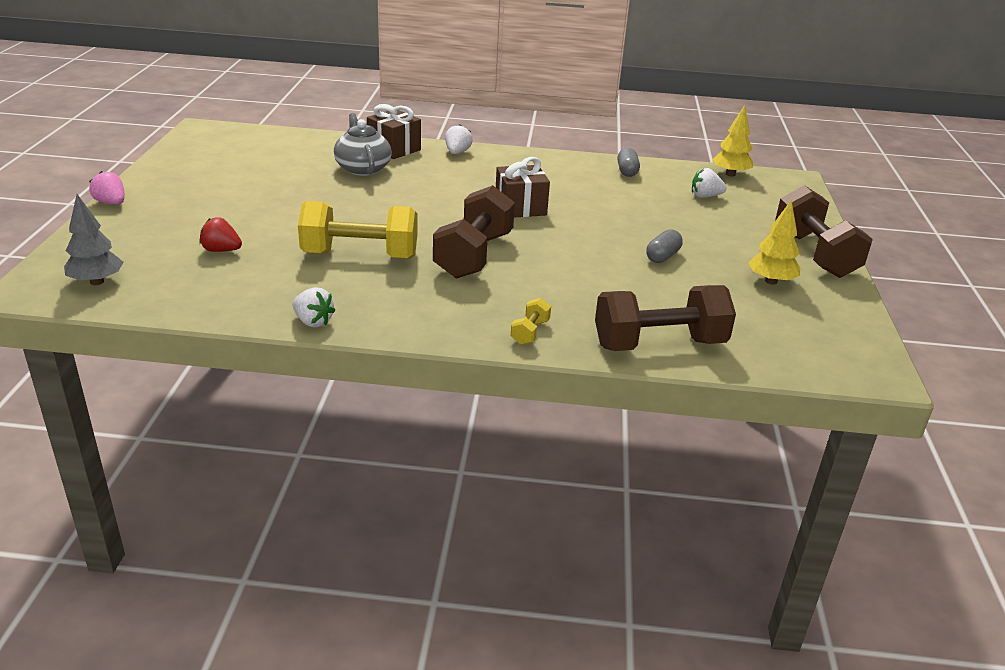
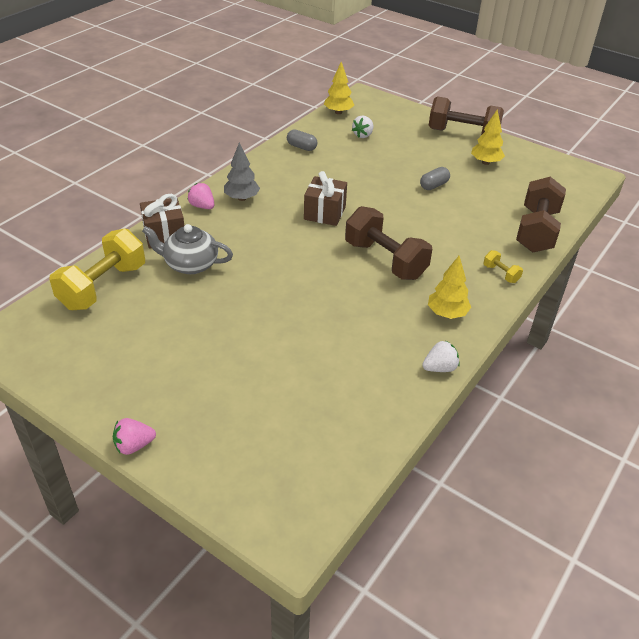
camera: 60 degrees left, 10 degrees up
(97, 282) = (302, 485): grey tree -> grey tree (242, 198)
(221, 250) = (292, 390): red strawberry -> none
(360, 255) = (351, 314): yellow dumbbell -> yellow dumbbell (103, 287)
(413, 309) = (447, 313): none -> yellow tree
(457, 152) = (202, 206): white strawberry -> pink strawberry
(662, 256) = (434, 185): grey capsule -> grey capsule turned 75 degrees clockwise

